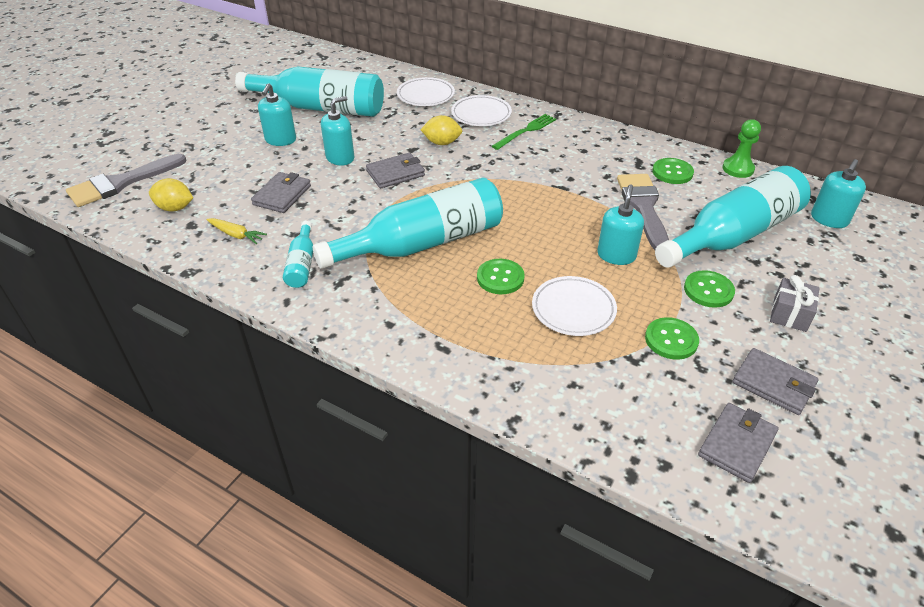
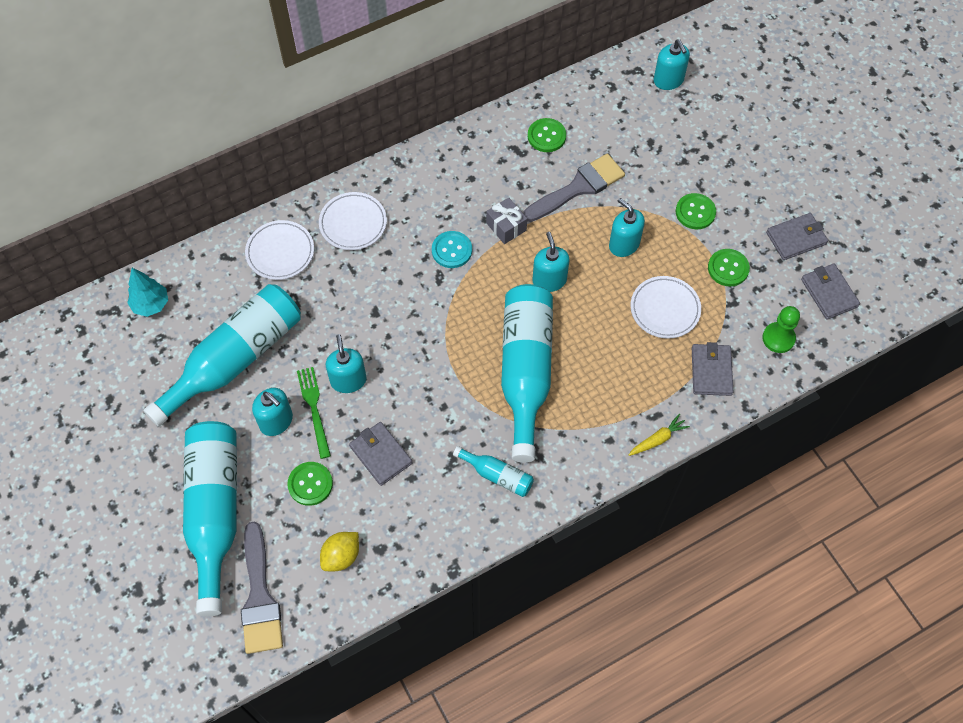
camera: 60 degrees left, 20 degrees up
(236, 235) = (421, 514): yellow carrot -> yellow carrot (658, 439)
(339, 66) = (151, 305): none -> turquoise tree
(395, 173) = (407, 345): grey wallet -> grey wallet (711, 371)
(442, 143) = (381, 282): yellow lemon -> none
(500, 278) = (602, 338): green button -> green button (310, 484)
(505, 164) = (452, 250): none -> turquoise button
(526, 131) = (409, 204): green fork -> green fork (314, 409)
(530, 224) = (549, 280): none -> turquoise soap dispenser
(643, 207) = (578, 187): grey brush -> grey brush turned 120 degrees clockwise
(733, 235) = (648, 153): turquoise bottle -> turquoise bottle (215, 512)
(738, 169) = (572, 88): green pawn -> green pawn (778, 338)
(790, 314) = (745, 182): grey gift -> grey gift (506, 227)

